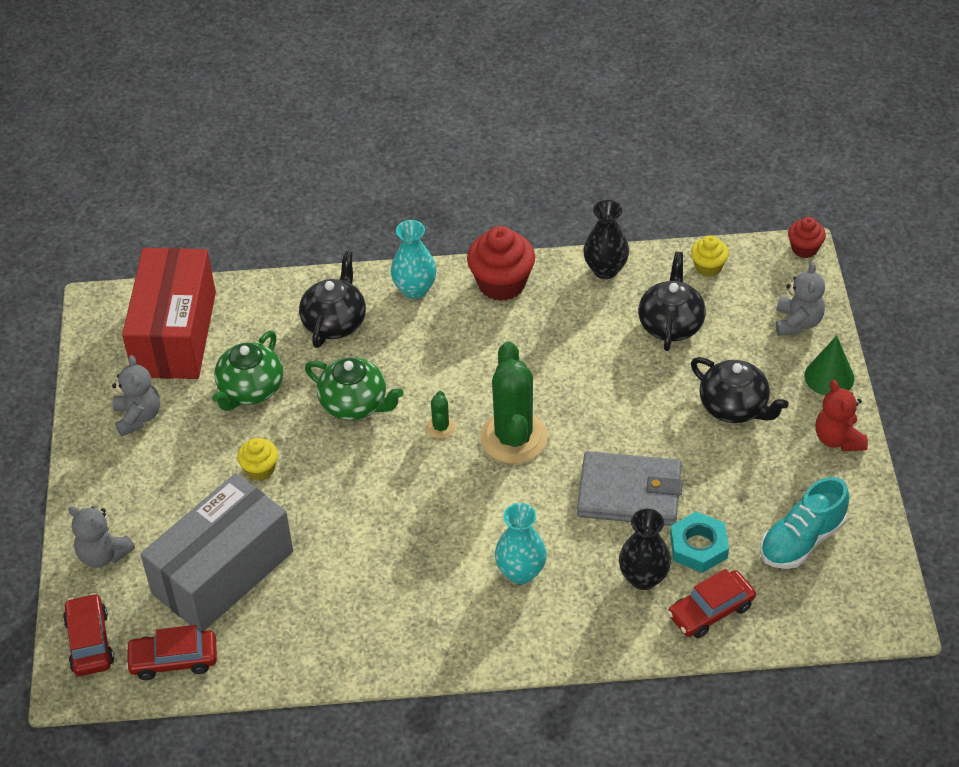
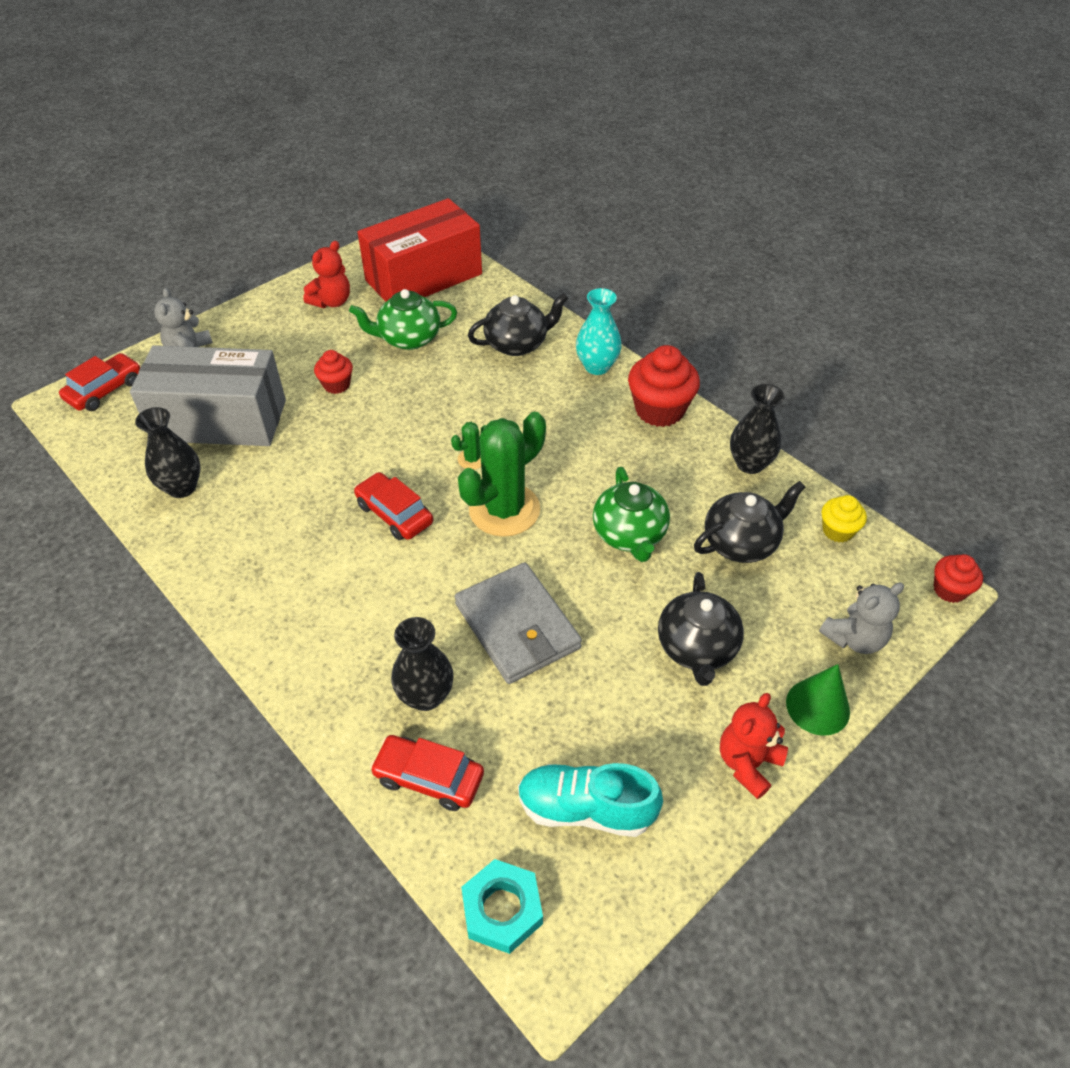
camera: 50 degrees right, 0 degrees up
(138, 417) = (331, 302): grey teddy bear -> red teddy bear
(173, 660) = (116, 441): red car -> red car (394, 514)
(260, 469) = (336, 385): yellow cupcake -> red cupcake
(284, 635) = (182, 487): none -> black vase
(355, 404) = (448, 398): green teapot -> green teapot (629, 535)
(521, 572) = (360, 599): turquoise vase -> none
(698, 546) = (500, 719): turquoise nut -> turquoise nut (502, 909)

